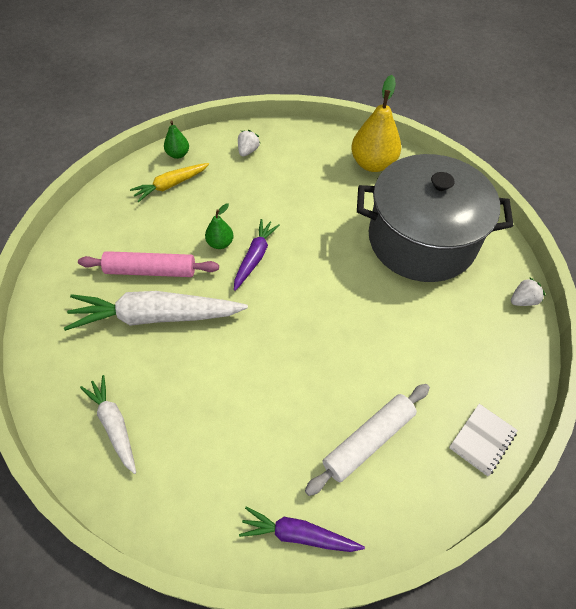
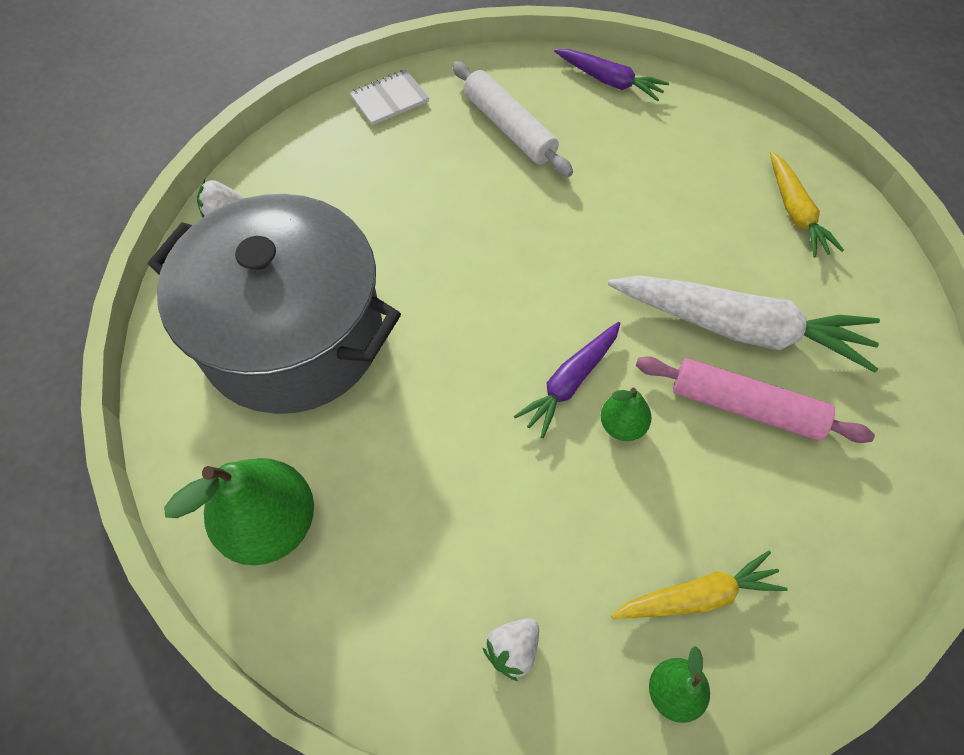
camera: 160 degrees left, 5 degrees up
(114, 425) = (795, 212): white carrot -> yellow carrot
(368, 440) = (509, 128): white rolling pin -> white rolling pin turned 75 degrees clockwise
(373, 164) = (271, 524): yellow pear -> green pear

